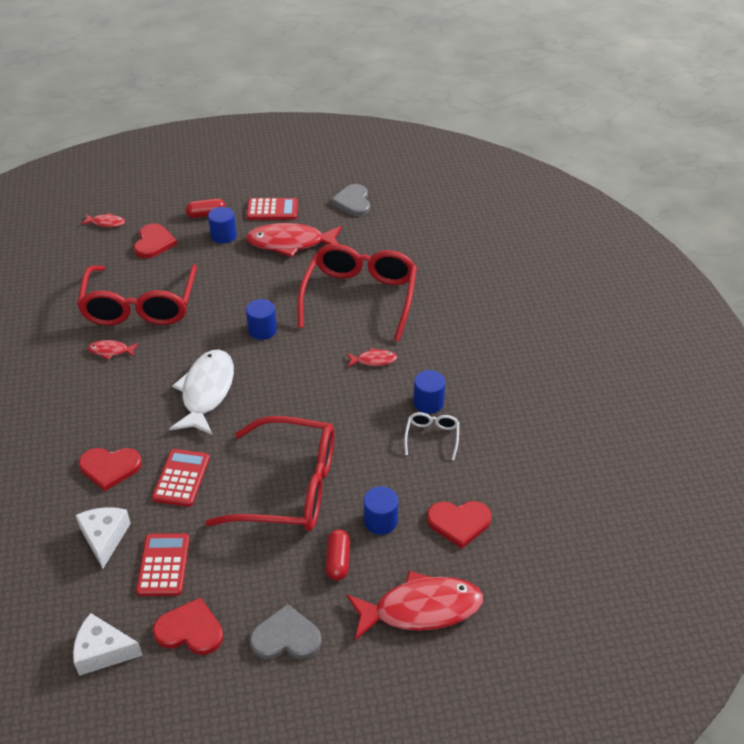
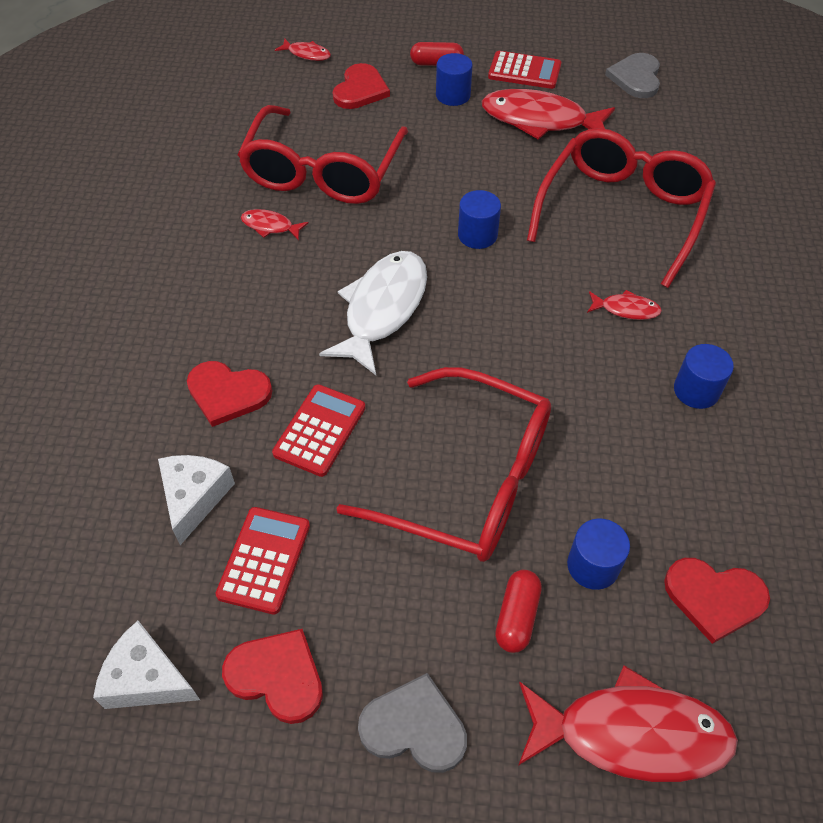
camera: 15 degrees right, 10 degrees up
(432, 437) = (693, 446): white glasses -> none

